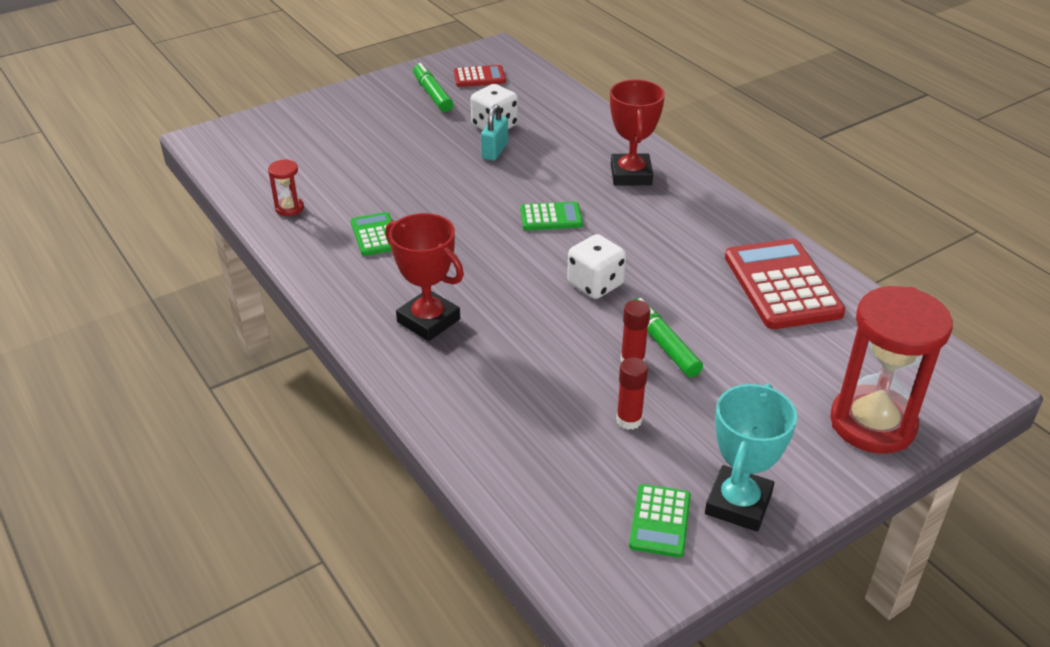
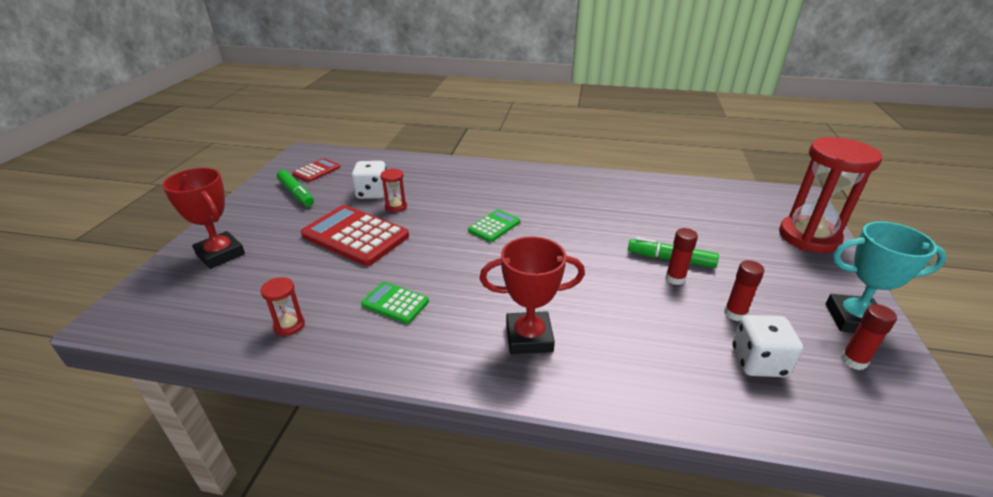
camera: 45 degrees left, 5 degrees down
(432, 94) = (296, 193): green marker -> green marker turned 150 degrees counterclockwise
(495, 151) = (396, 207): turquoise padlock -> red hourglass
(595, 284) = (582, 249): white dice -> white dice (758, 362)
(631, 175) = (498, 182): red trophy -> red trophy (220, 254)
(660, 521) = (853, 361): green calculator -> red glue stick
(738, 504) = (853, 319): turquoise trophy -> turquoise trophy turned 60 degrees counterclockwise
(782, 285) = (660, 197): red calculator -> red calculator (355, 236)

